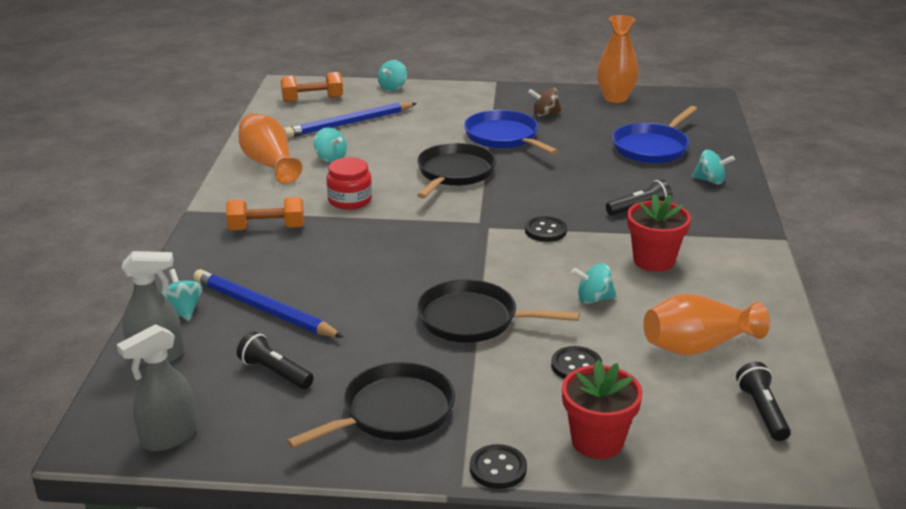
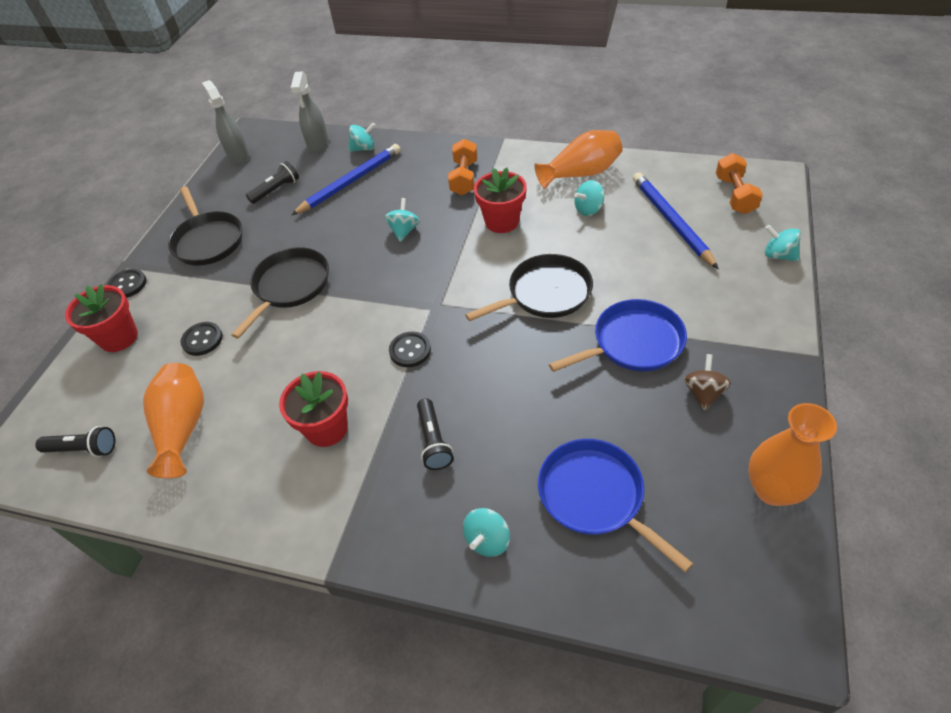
camera: 105 degrees right, 20 degrees up
(350, 200) = (502, 222): red jar -> red flower pot
(454, 173) = (545, 293): black pan -> black pan turned 60 degrees counterclockwise
(593, 299) = (283, 367): turquoise spinning top -> turquoise spinning top (404, 231)

